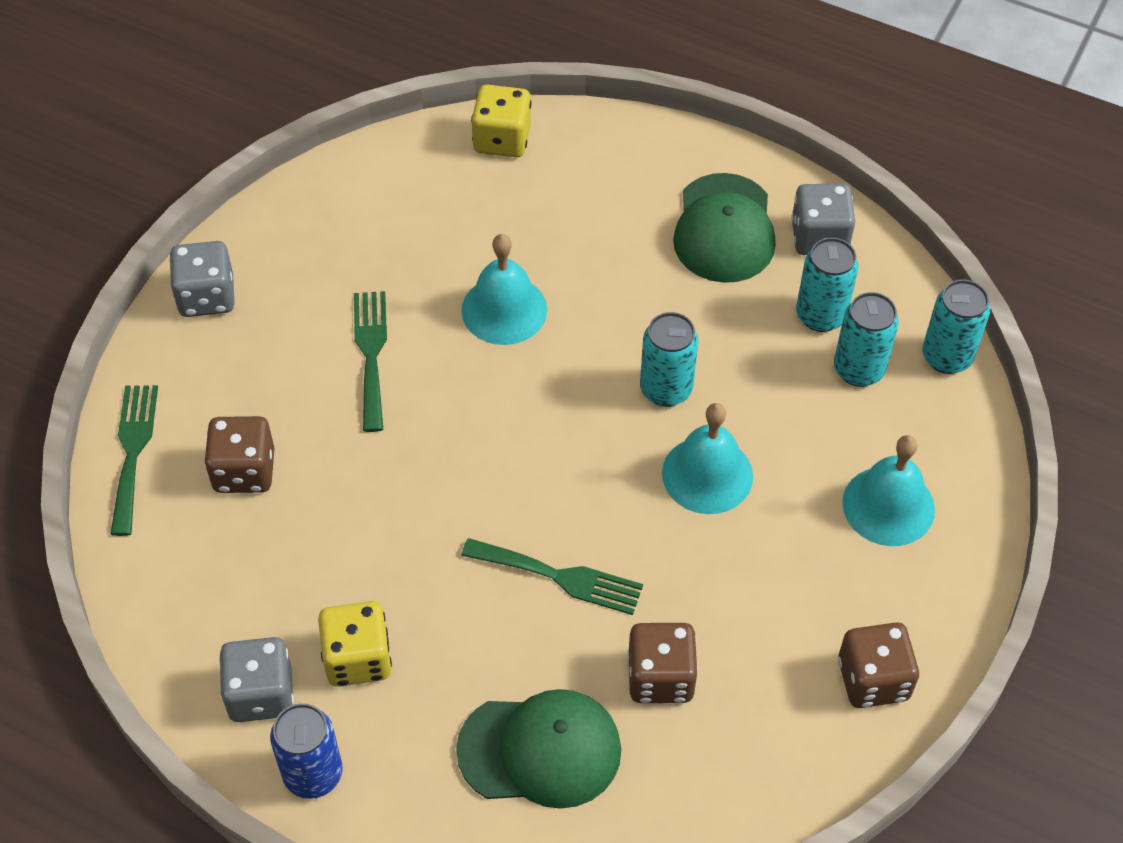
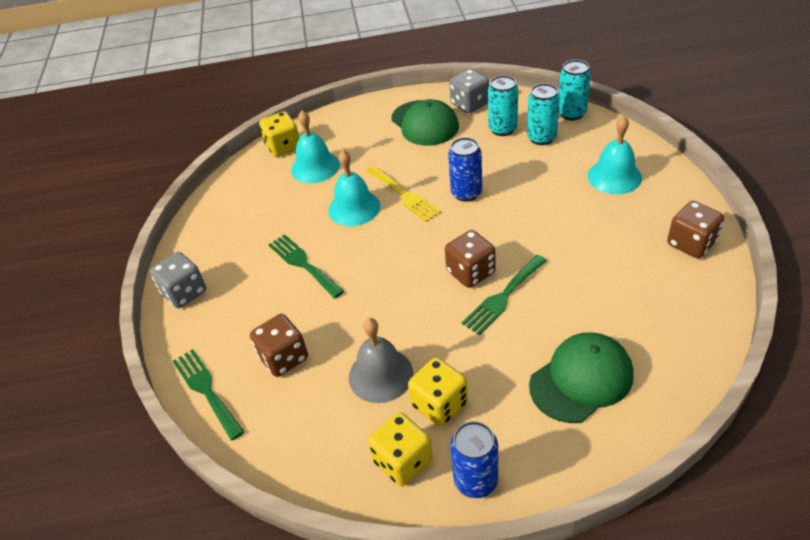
camera: 30 degrees left, 10 degrees down
(261, 694) = (403, 461): grey dice -> yellow dice
(328, 573) = (380, 375): none -> grey bell
(560, 577) = (503, 297): green fork -> green fork turned 150 degrees clockwise
(583, 335) = (404, 195): none -> yellow fork
(660, 677) = (600, 306): brown dice -> brown dice (470, 272)
(666, 389) = (466, 193): turquoise can -> blue can
(707, 474) = (523, 213): turquoise bell -> turquoise bell (315, 167)

